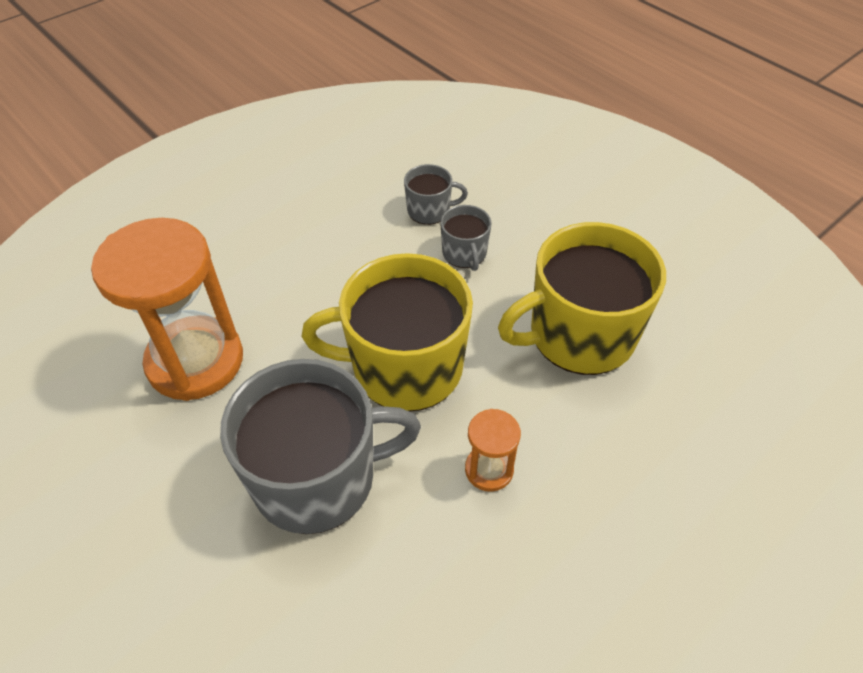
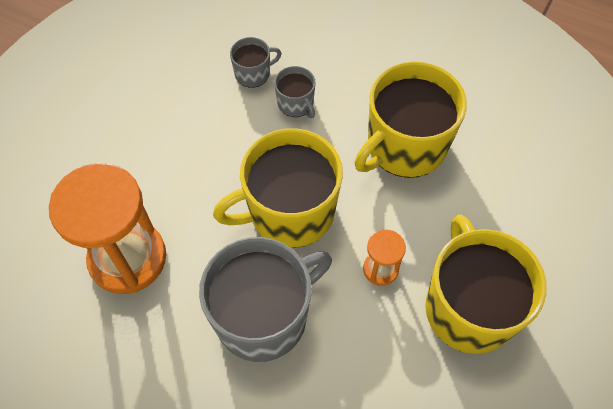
camera: 20 degrees left, 10 degrees up
(589, 557) = (469, 307): none -> yellow mug

